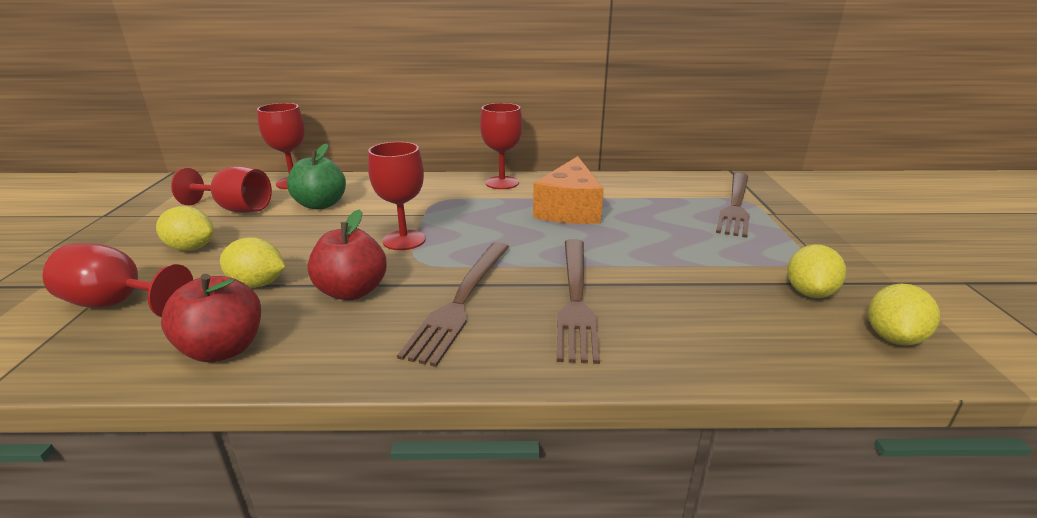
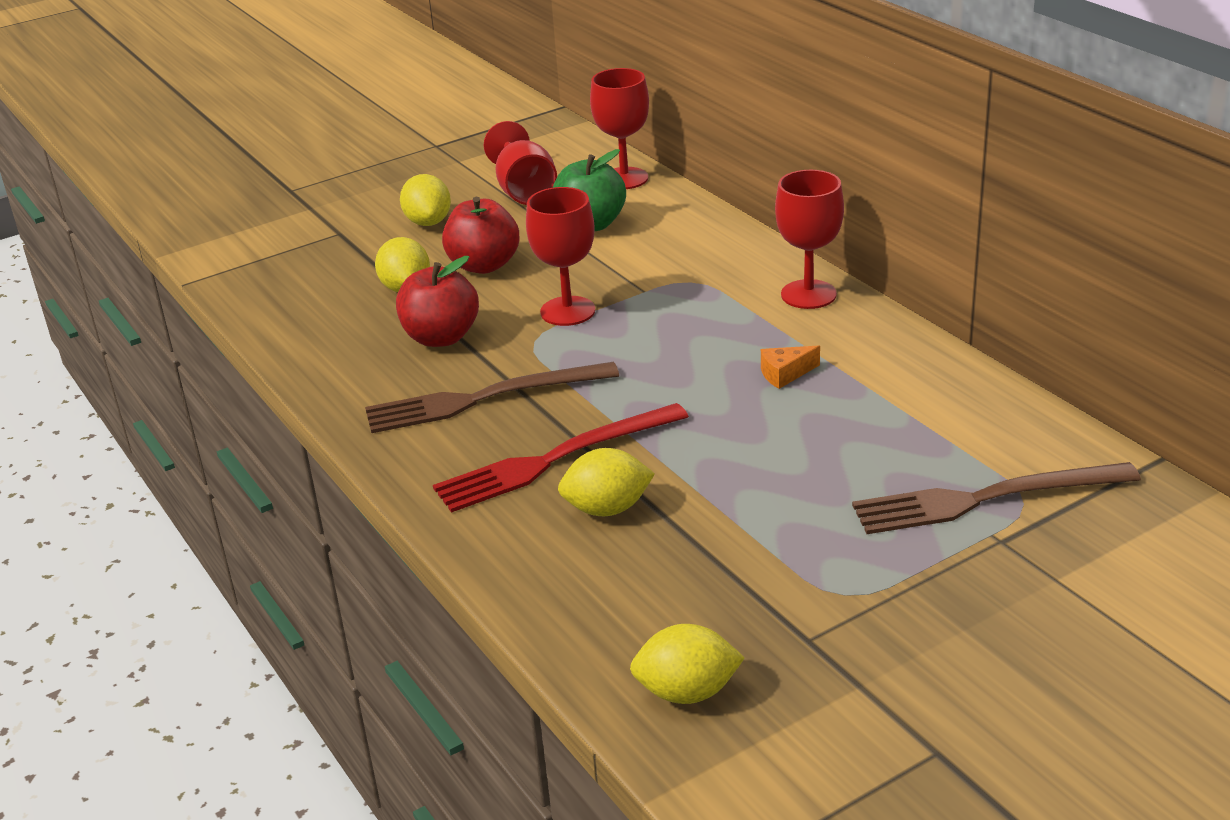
camera: 60 degrees right, 5 degrees up
(119, 304) = (319, 253): red goblet -> none
(224, 349) = (308, 331): red apple -> red apple (484, 265)
(569, 209) = (785, 374): orange cheese -> orange cheese, size x0.41
(575, 299) = (554, 459): brown fork -> red fork
(809, 292) = (743, 614): yellow lemon -> yellow lemon (607, 509)

